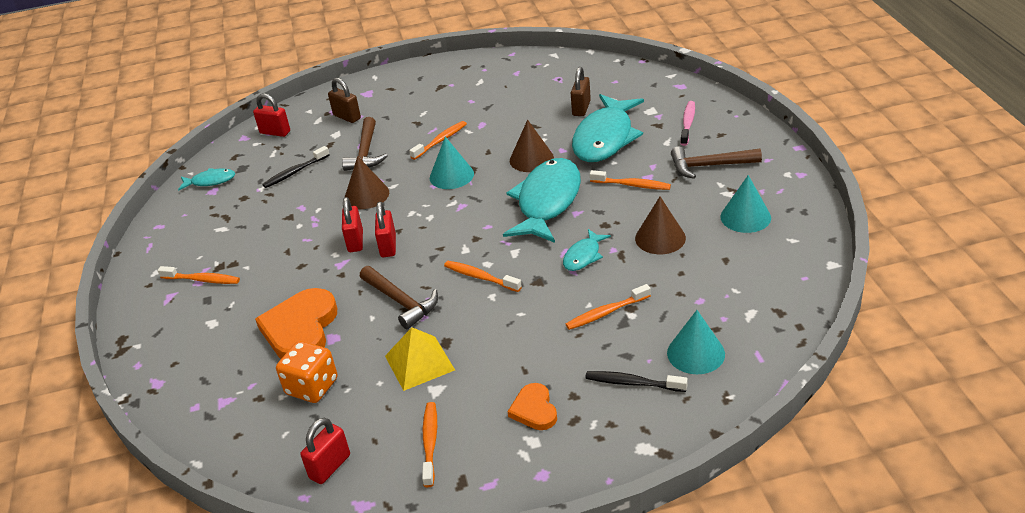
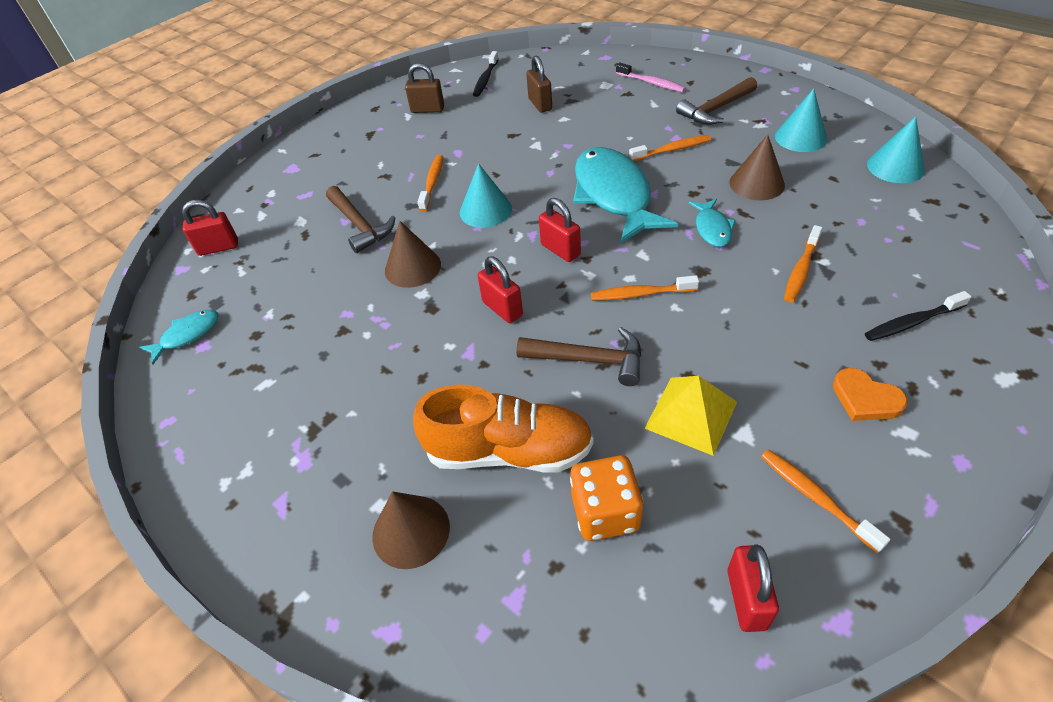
camera: 35 degrees left, 10 degrees up
(202, 280) = (307, 458): orange toothbrush -> none
(295, 172) = (294, 279): black toothbrush -> black toothbrush (485, 79)
(300, 329) = (509, 451): orange heart -> orange shoe
(347, 117) = (294, 199): brown padlock -> brown padlock (427, 109)
(355, 241) = (458, 320): red padlock -> red padlock (560, 250)
(531, 159) = (548, 164): brown cone -> brown cone (411, 531)
(605, 138) = (595, 120): turquoise fish -> none
(688, 123) = (651, 83): pink toothbrush -> pink toothbrush turned 150 degrees clockwise
(696, 353) = (922, 268): turquoise cone -> turquoise cone (895, 167)

